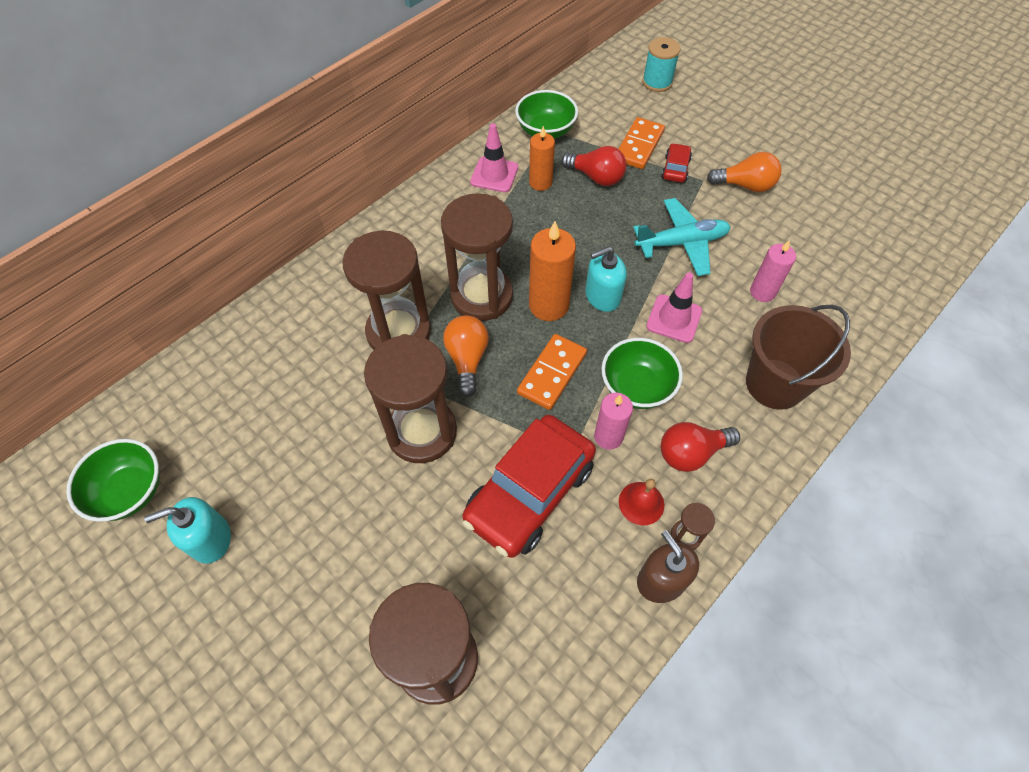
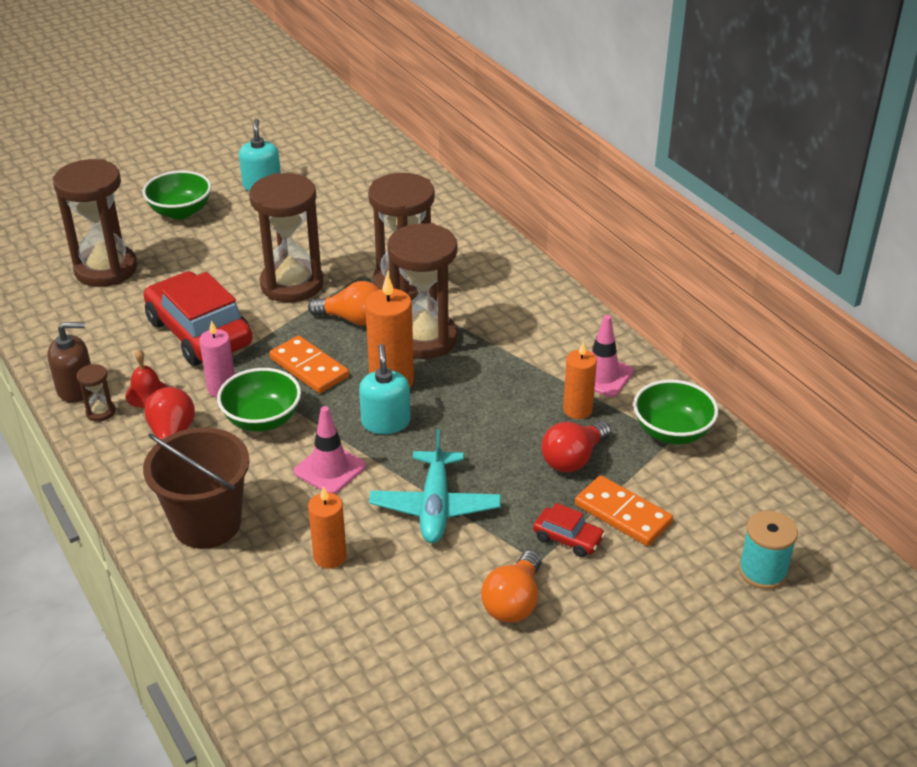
camera: 105 degrees right, 20 degrees down
(130, 491) = (321, 155): green bowl -> green bowl (180, 212)
(762, 292) = (330, 556): pink candle -> orange candle

